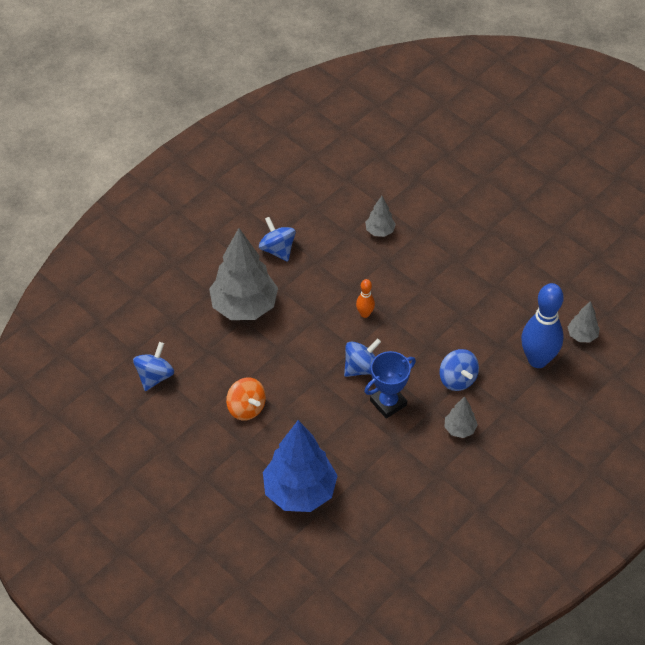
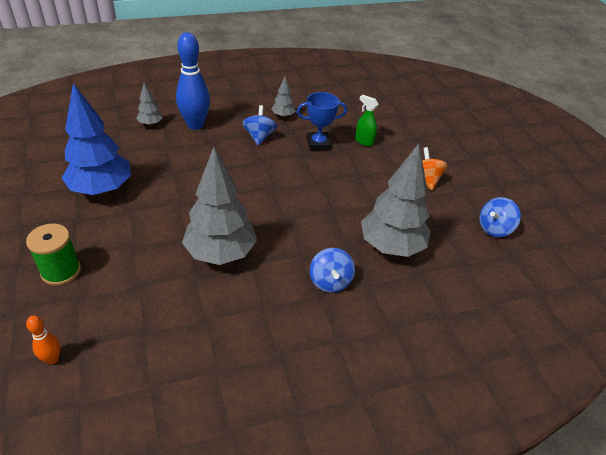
camera: 155 degrees left, 10 degrees down
(299, 492) = (410, 128): blue tree -> blue tree (102, 190)
(342, 436) = (364, 141): none -> green spray bottle
(361, 368) = (321, 168): blue spinning top -> none
(365, 314) = (290, 198): orange bowling pin -> orange bowling pin (52, 359)
(380, 231) = (221, 253): grey tree -> grey tree, size x2.16
(479, 163) = (61, 271): none -> green spool

